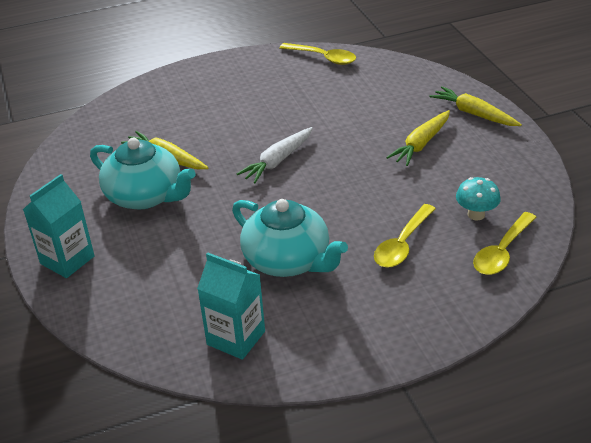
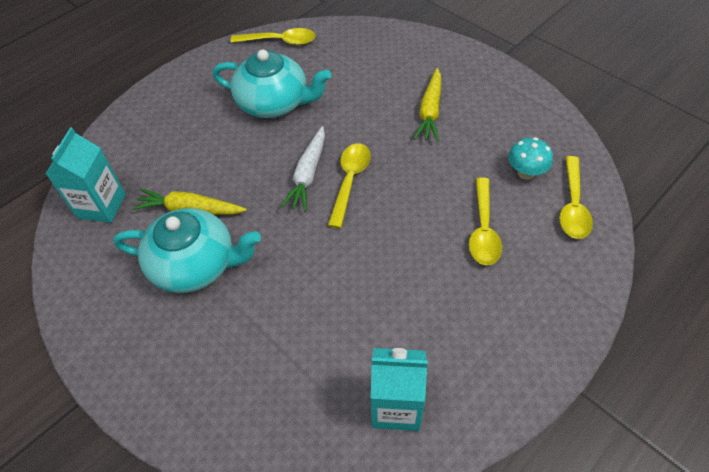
camera: 25 degrees left, 15 degrees up
(67, 260) = (156, 381): turquoise carton -> turquoise carton (101, 206)
(288, 260) = (389, 289): turquoise teapot -> turquoise teapot (274, 103)
(310, 175) = (350, 181): none -> yellow spoon
(474, 114) = (455, 64): yellow carrot -> none

